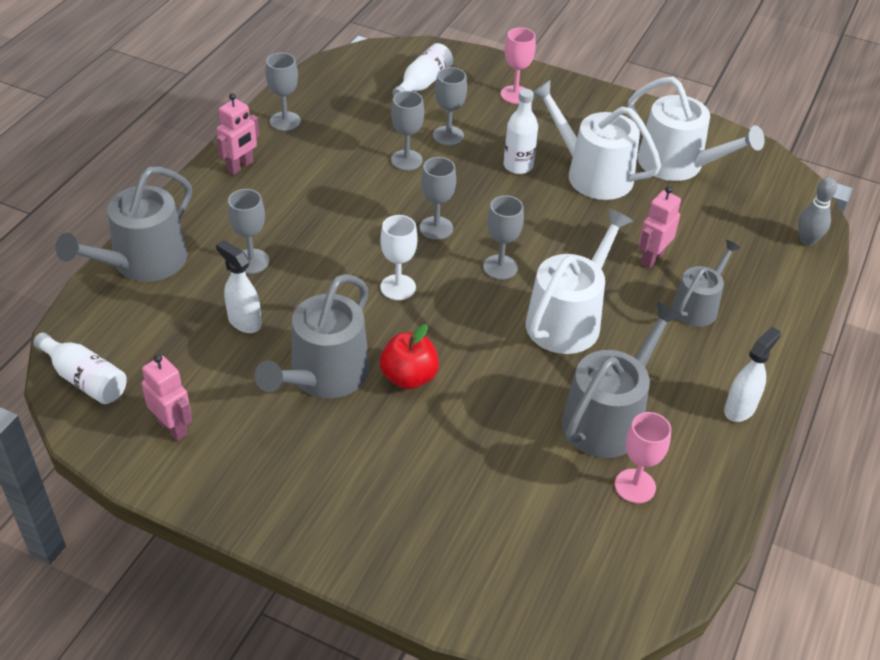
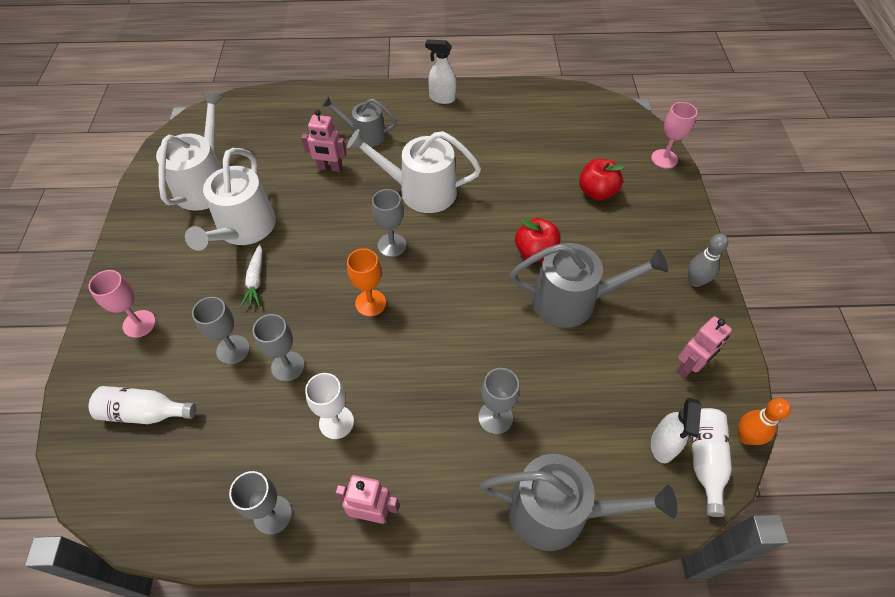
camera: 115 degrees left, 10 degrees up
(72, 424) = (745, 437): none -> orange bowling pin
(173, 427) = (689, 366): pink robot -> pink robot turned 150 degrees counterclockwise
(244, 322) = (563, 381): white spray bottle -> white spray bottle (662, 445)
(398, 287) = (455, 297): white goblet -> white goblet (336, 422)
(436, 228) = (370, 303): grey goblet -> orange goblet
(461, 488) = (596, 192): none -> red apple
(518, 166) = (255, 280): white bottle -> white carrot
(608, 417) = (492, 148): grey watering can -> none
(635, 486) = (532, 124): pink goblet -> pink goblet (664, 159)
(807, 240) = (265, 101): grey bowling pin -> grey bowling pin (695, 281)

